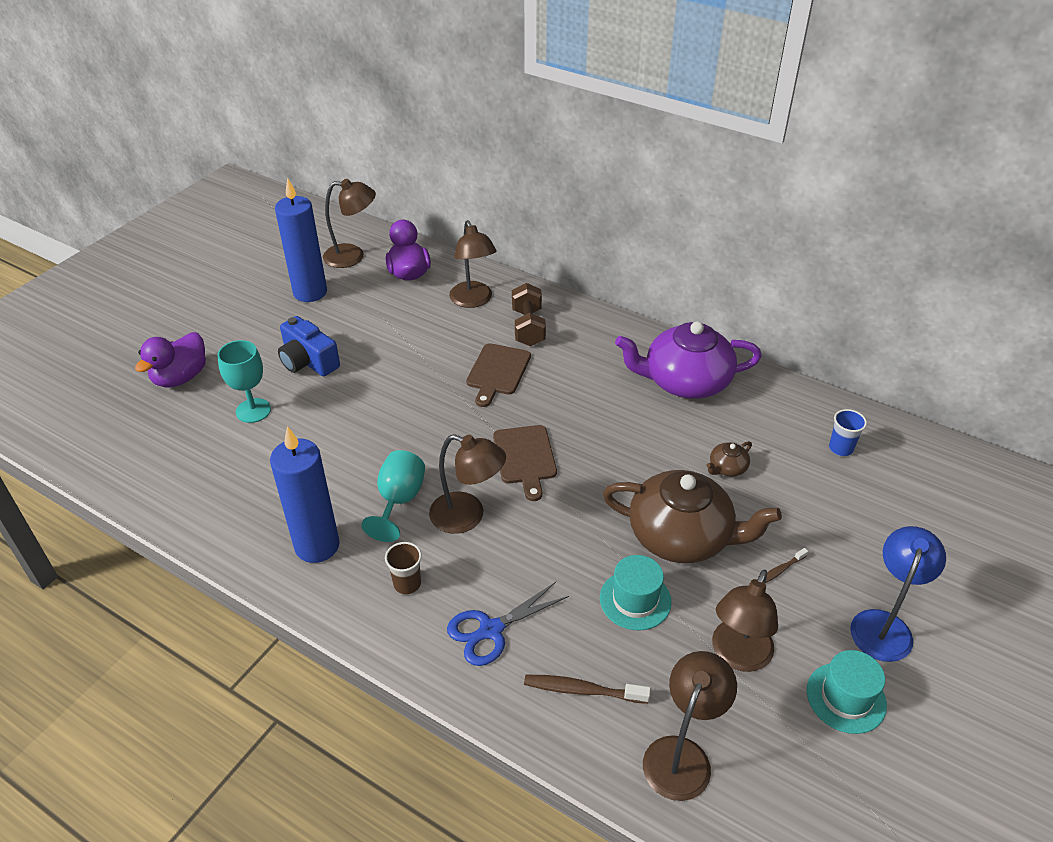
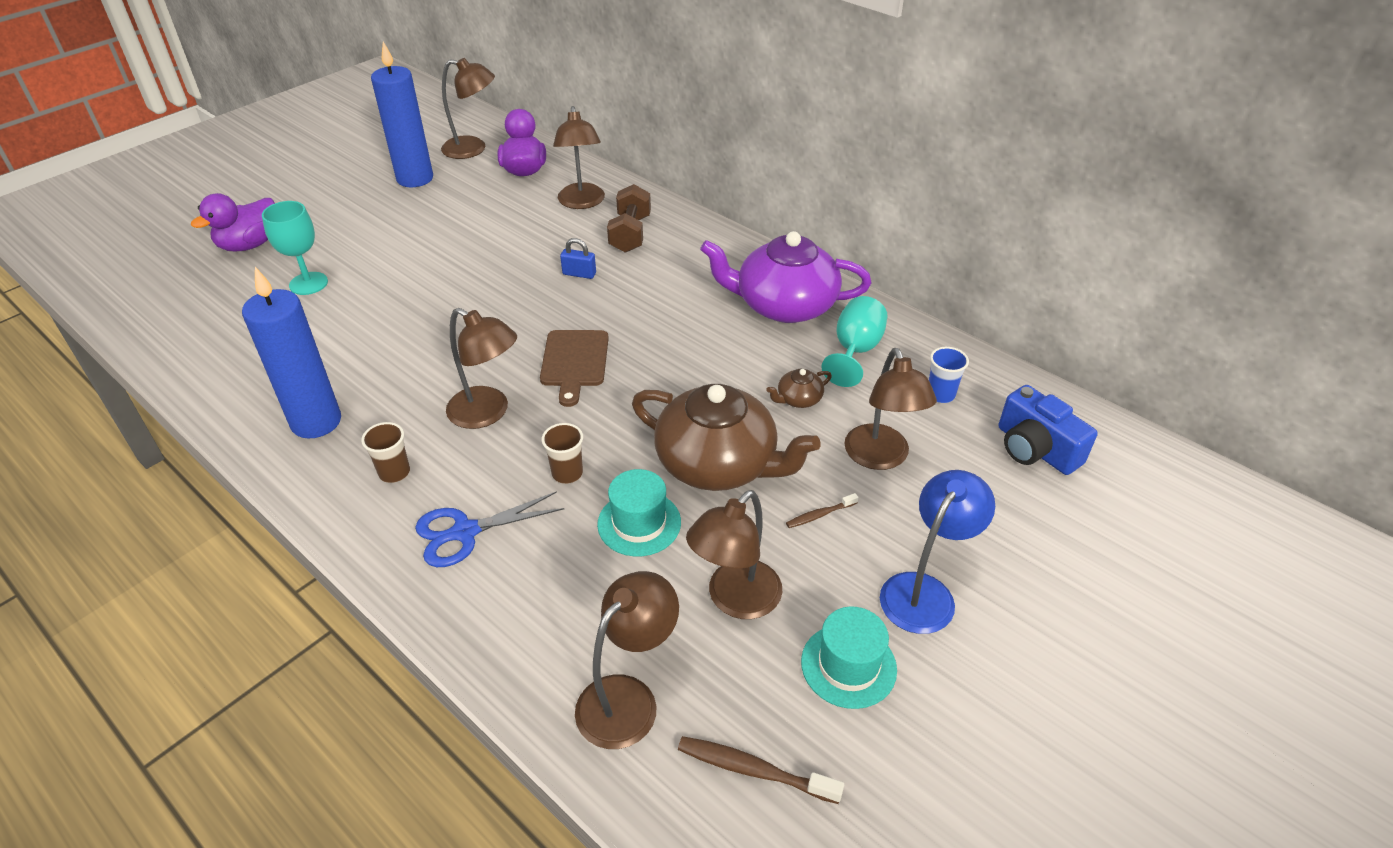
camera: 10 degrees right, 0 degrees up
(308, 361) = (385, 243): blue camera -> blue camera (1035, 449)
(399, 501) = (421, 388): turquoise goblet -> turquoise goblet (855, 351)
(497, 372) = (579, 274): brown cutting board -> blue padlock
(558, 563) = (567, 473): none -> brown cup
(582, 690) = (540, 610): brown toothbrush -> brown toothbrush (753, 770)
(811, 512) = (880, 458): none -> brown lamp

